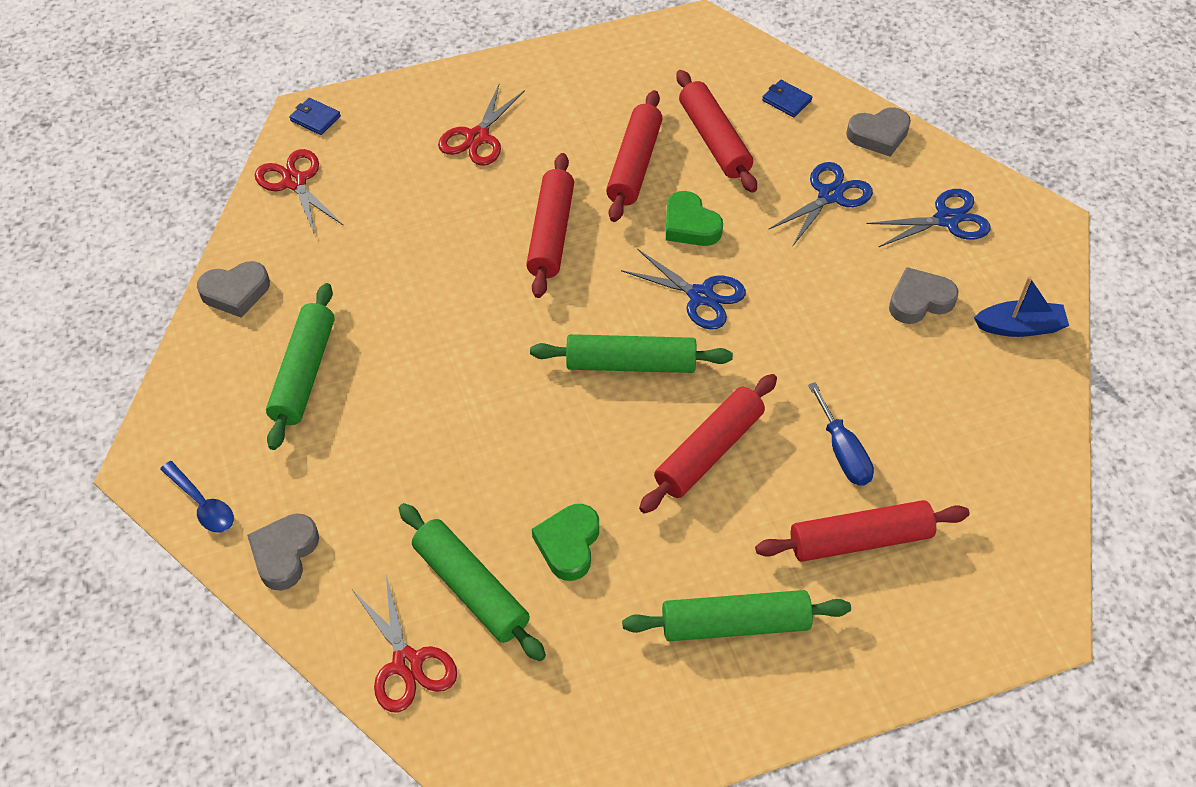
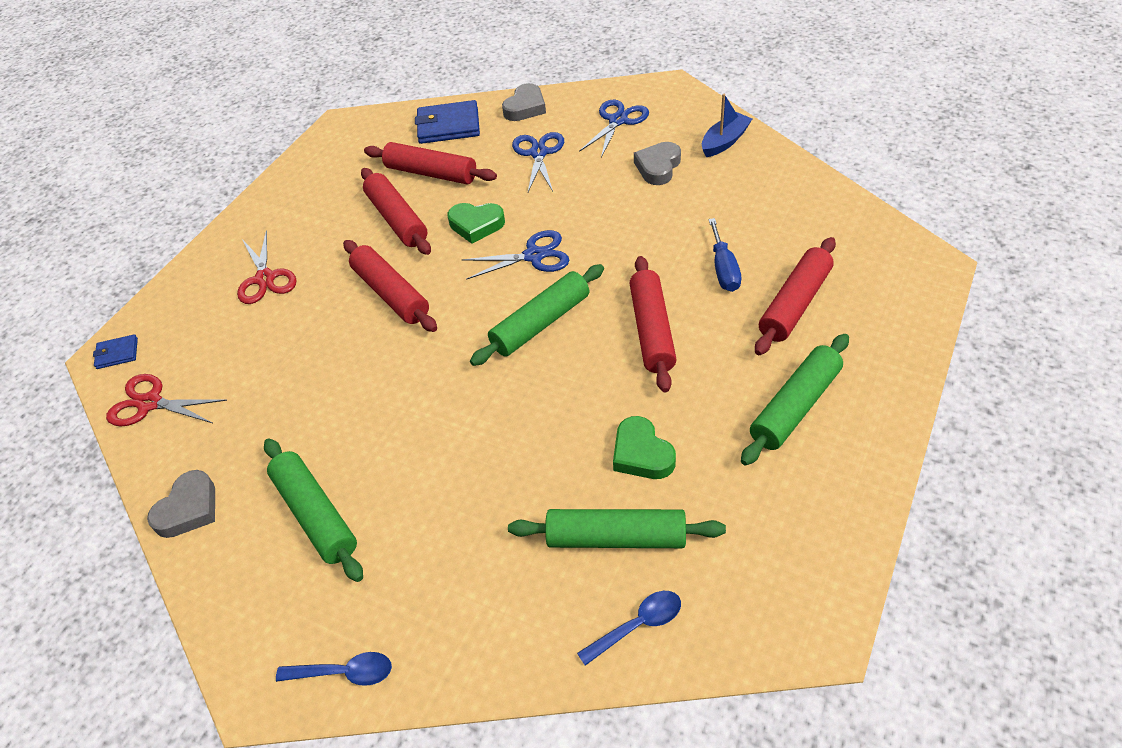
camera: 40 degrees left, 5 degrees down
(284, 553) = (455, 643): grey heart -> none
(407, 663) = (637, 625): red scissors -> blue spoon
(786, 100) = (448, 126): blue wallet -> blue wallet, size x1.91
(843, 452) = (723, 269): blue screwdriver -> blue screwdriver turned 60 degrees clockwise

